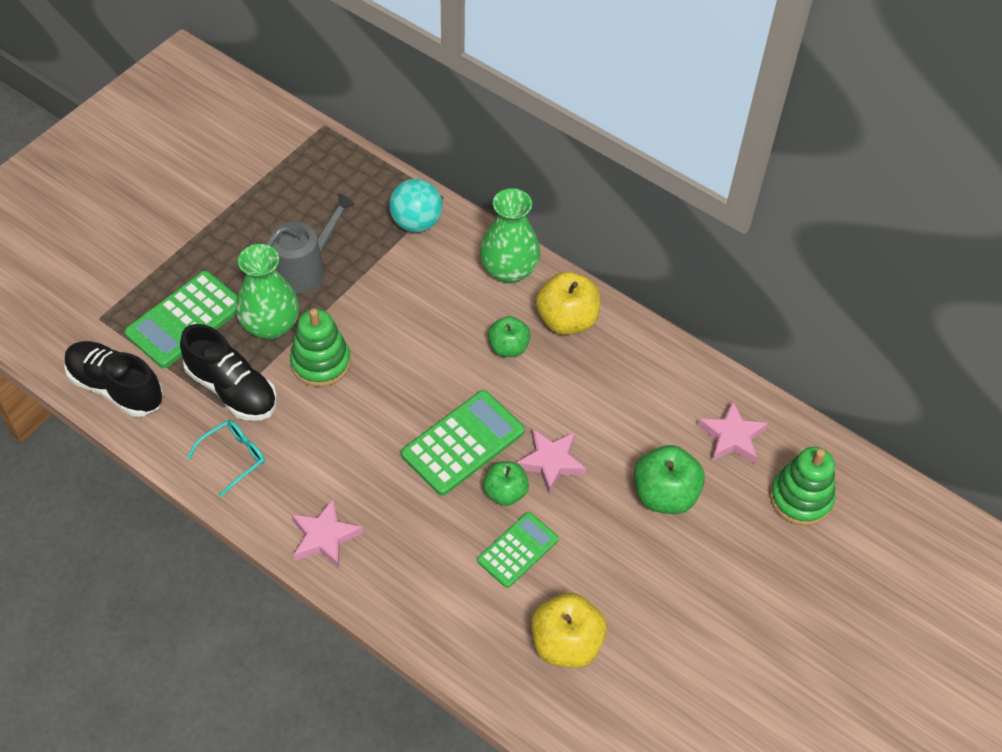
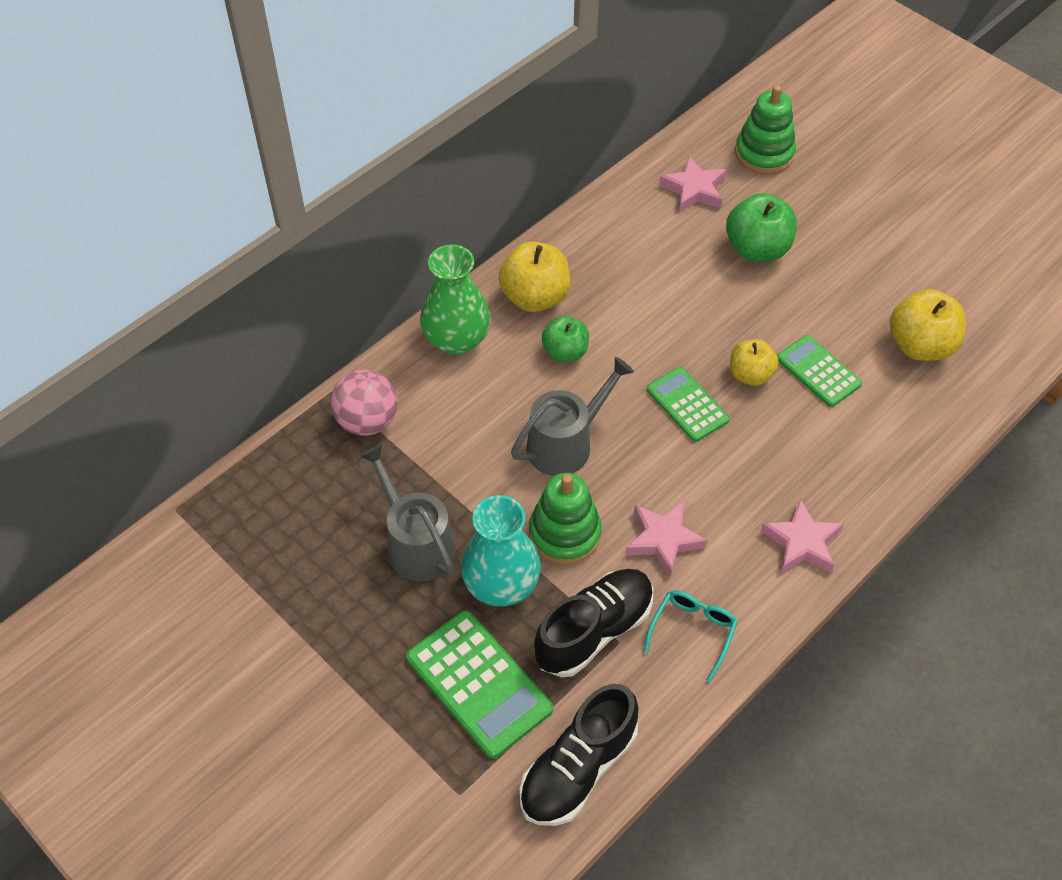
camera: 80 degrees left, 0 degrees up
(234, 457) = (693, 631): turquoise glasses -> turquoise glasses turned 60 degrees clockwise
(271, 325) = (501, 585): green vase -> turquoise vase
(409, 356) = (565, 444): none -> grey watering can
(416, 222) = (367, 421): turquoise ball -> pink ball
(463, 443) = (687, 405): green calculator -> green calculator, size x0.64
(505, 492) = (750, 375): green apple -> yellow apple
(551, 462) = (715, 332): pink star -> pink star (663, 539)

